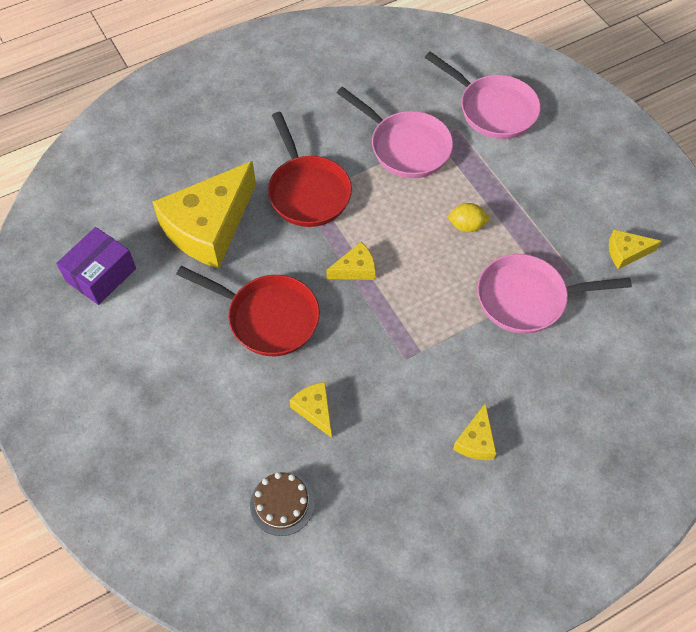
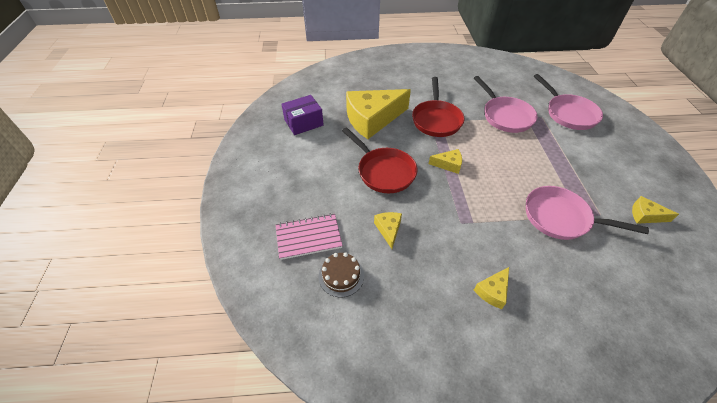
camera: 25 degrees right, 10 degrees down
(210, 468) = (308, 237): none -> pink notebook
(467, 226) = (530, 165): yellow lemon -> none

